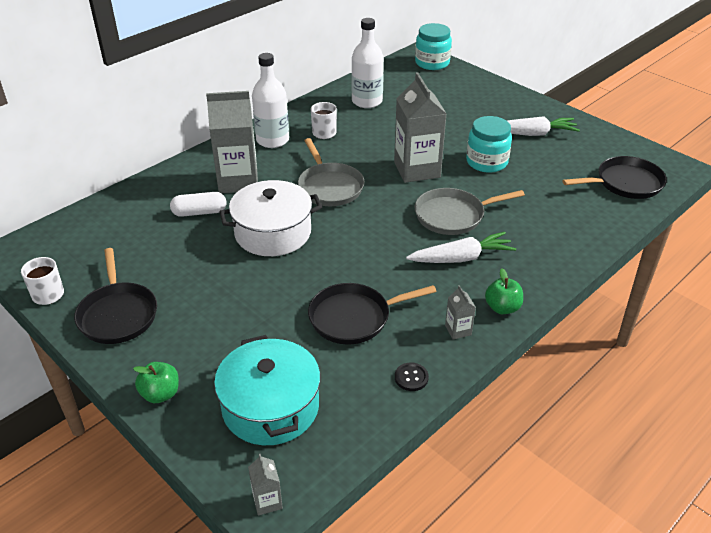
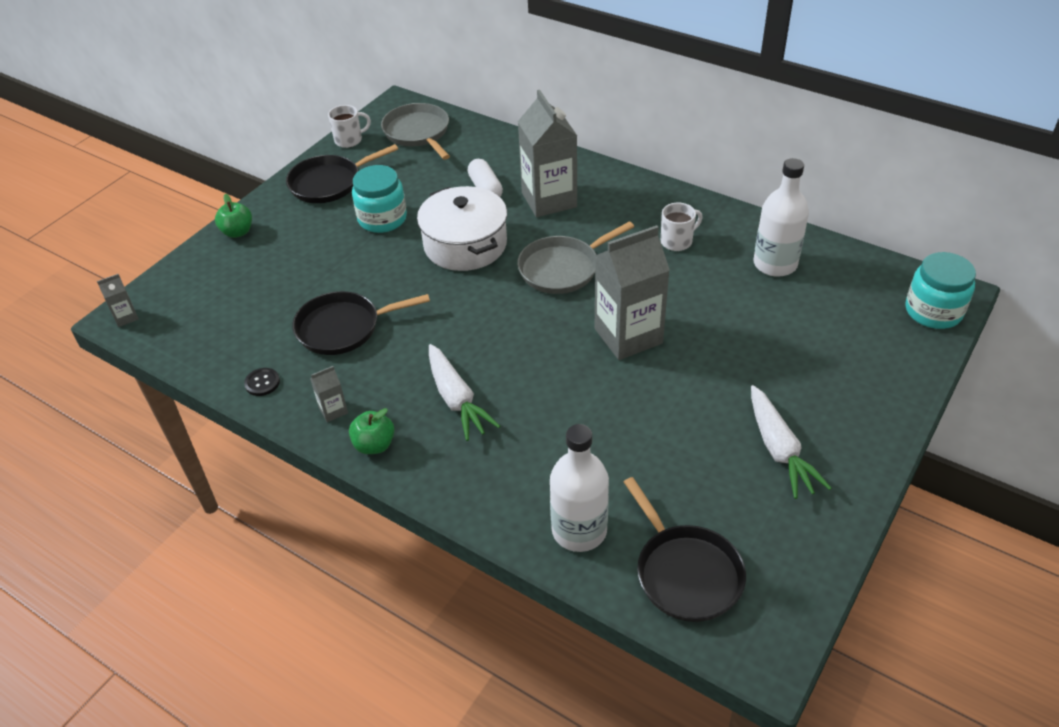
camera: 80 degrees right, 5 degrees up
(270, 407) = (224, 297): turquoise pot -> none
(272, 140) = (640, 205): white bottle -> white bottle (579, 530)
(353, 318) = (343, 328): black pan -> black pan turned 75 degrees counterclockwise
(453, 216) = (538, 382): grey pan -> grey pan (418, 132)
(486, 162) = (675, 403): turquoise jar -> turquoise jar (382, 219)

